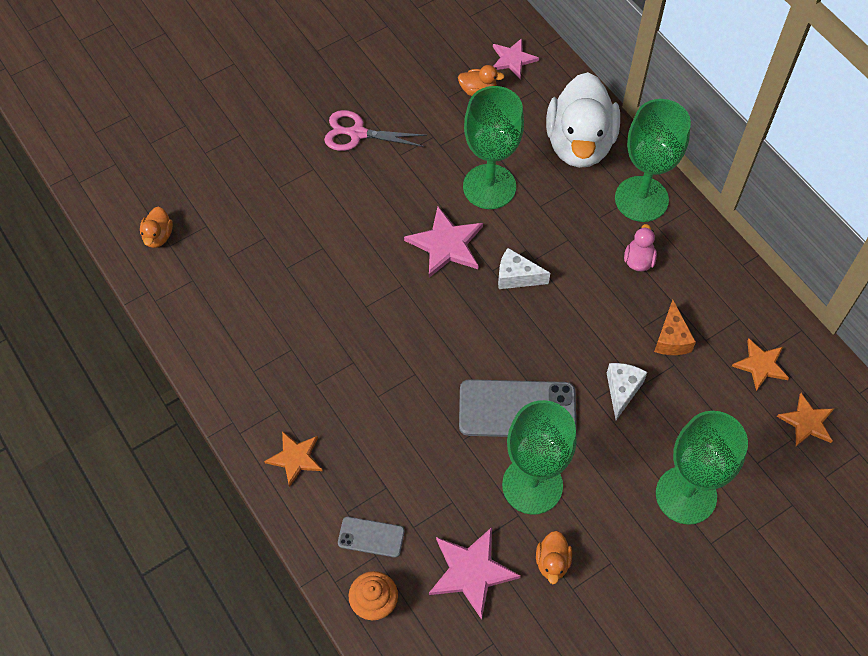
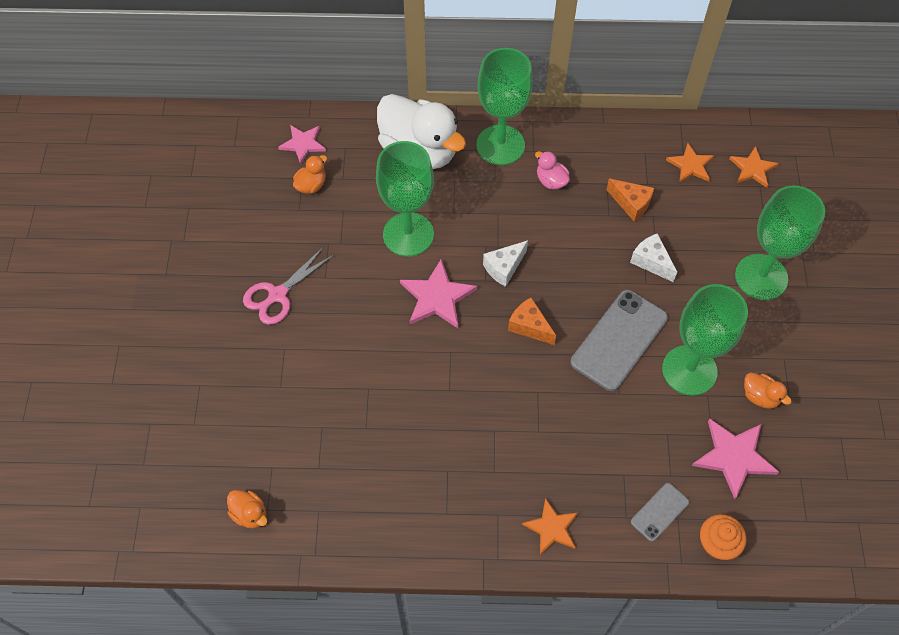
camera: 55 degrees left, 0 degrees up
(473, 330) = (529, 326): none -> orange cheese

